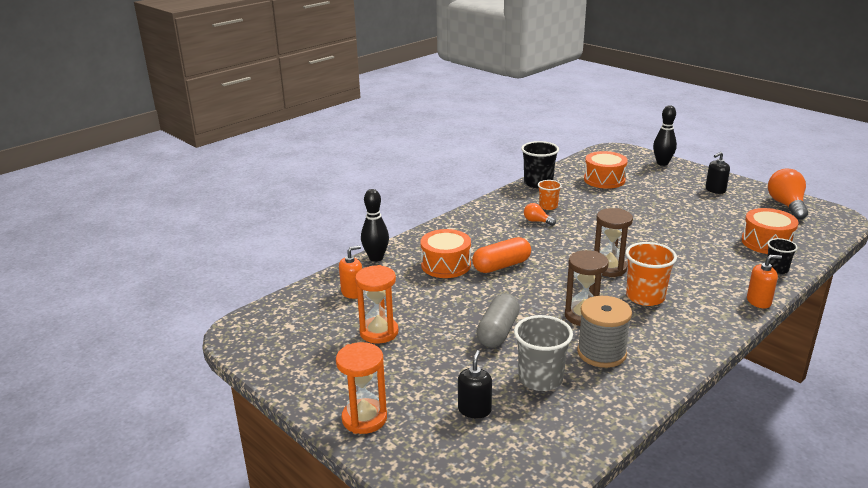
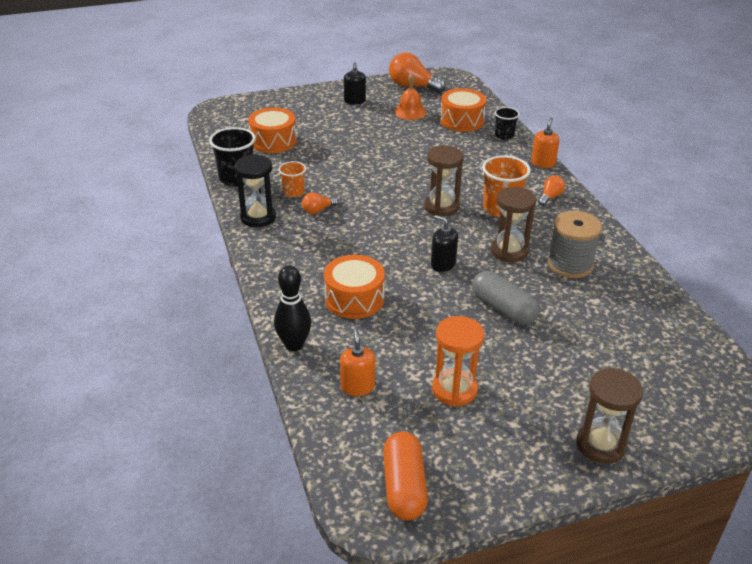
camera: 65 degrees left, 10 degrees up
(364, 418) = (600, 445): orange hourglass -> brown hourglass
(474, 410) = (617, 366): black soap dispenser -> black soap dispenser (443, 264)
(501, 204) = (258, 217): none -> black hourglass
(501, 266) = (387, 264): orange capsule -> orange capsule (404, 486)
(540, 379) = (590, 311): grey cup -> none
(662, 163) = (276, 100): black bowling pin -> none
(702, 318) = (550, 197): none -> orange light bulb
(739, 216) = (410, 112): none -> orange bell

